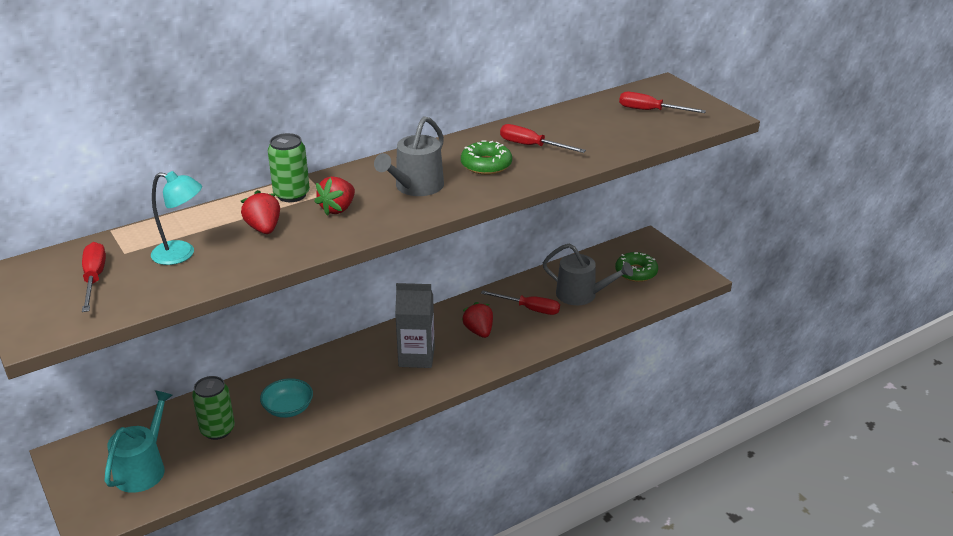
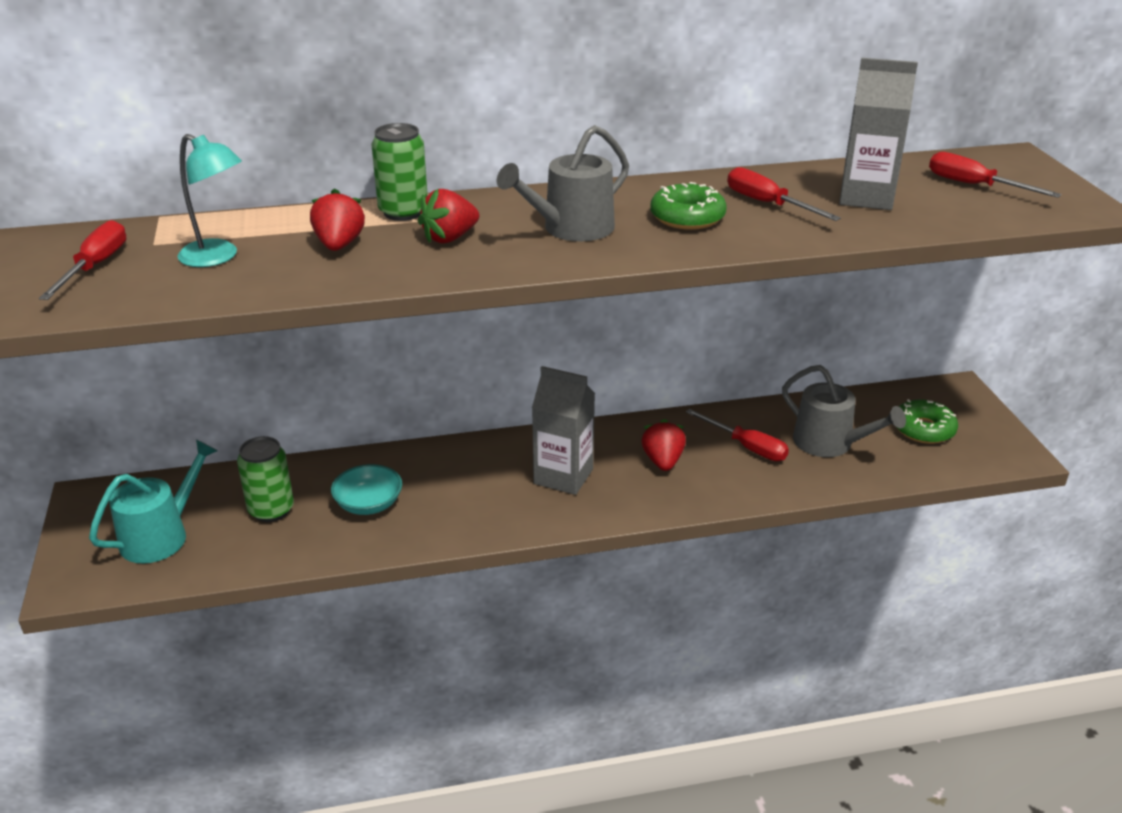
camera: 20 degrees right, 0 degrees up
(589, 130) = (866, 197): none -> grey carton

